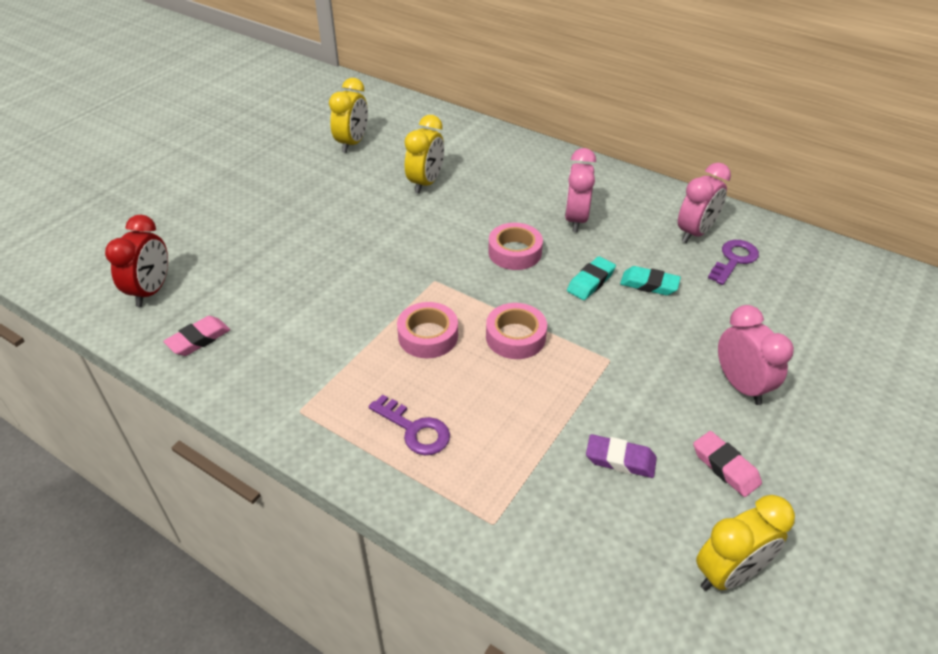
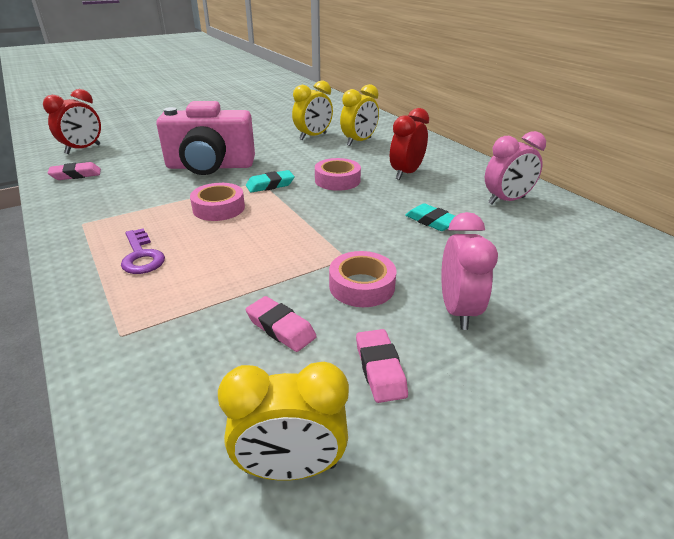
camera: 25 degrees right, 10 degrees down
(352, 143) = (287, 112): yellow clock -> yellow clock (359, 142)
(352, 273) = (210, 166): none -> pink camera
(515, 337) = (283, 224): pink tape -> pink tape (361, 286)
(576, 219) = (406, 173): pink clock -> red clock
(590, 282) = (381, 208): turquoise eraser -> turquoise eraser (270, 185)
(620, 460) = (280, 328): purple eraser -> pink eraser
(734, 260) = (530, 224): purple key -> none

